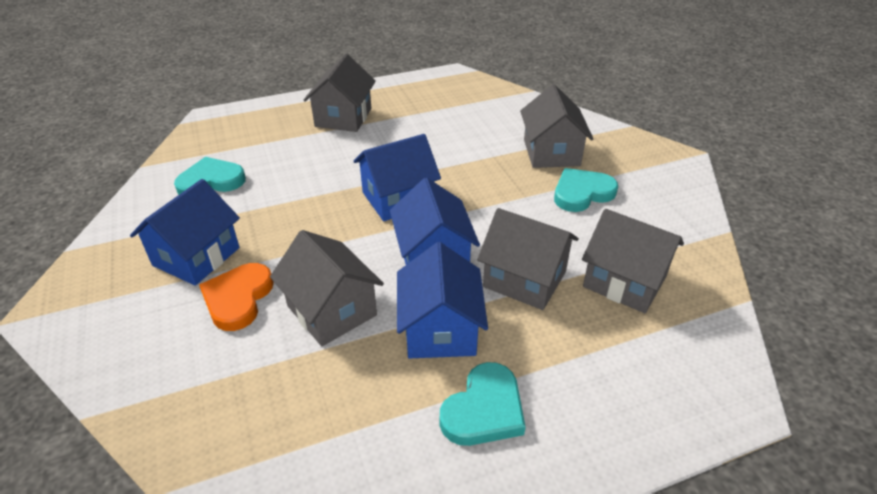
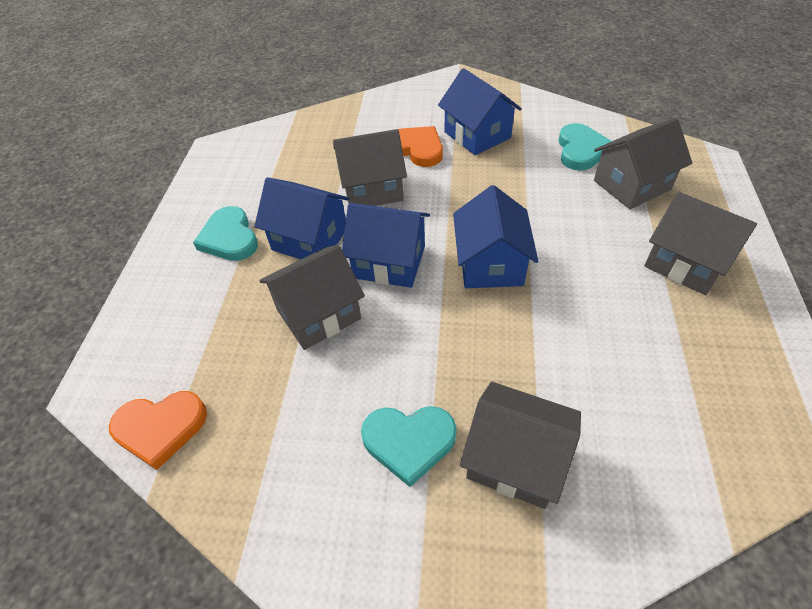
camera: 120 degrees right, 10 degrees up
(582, 193) = (409, 442): turquoise heart -> turquoise heart turned 90 degrees clockwise
(624, 281) = (257, 392): grey house -> grey house (631, 185)
(708, 325) = (160, 428): none -> orange heart

